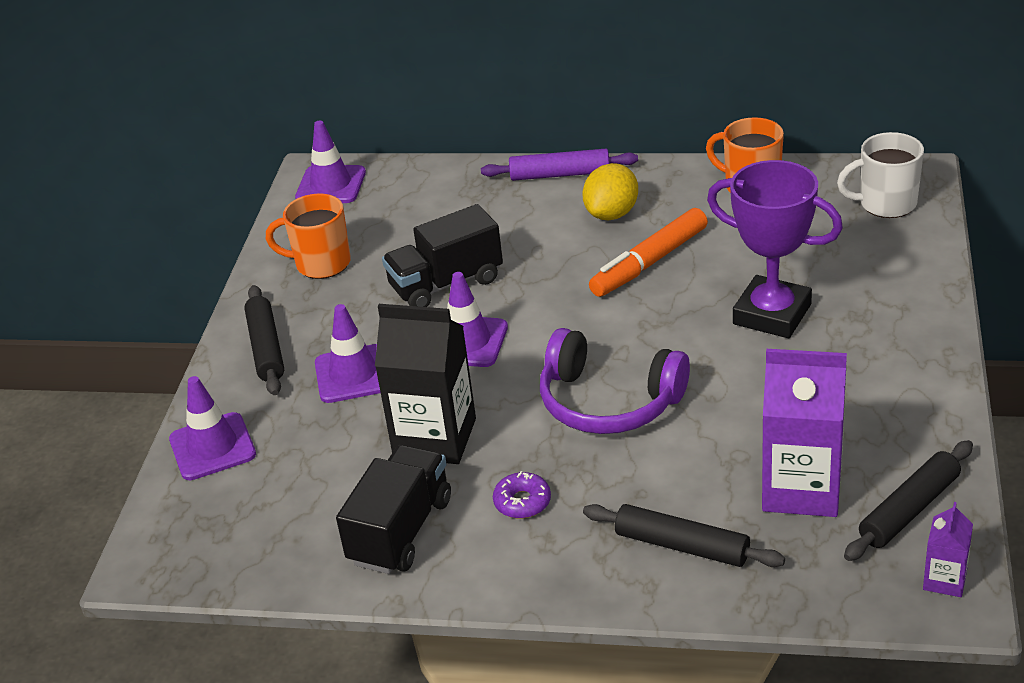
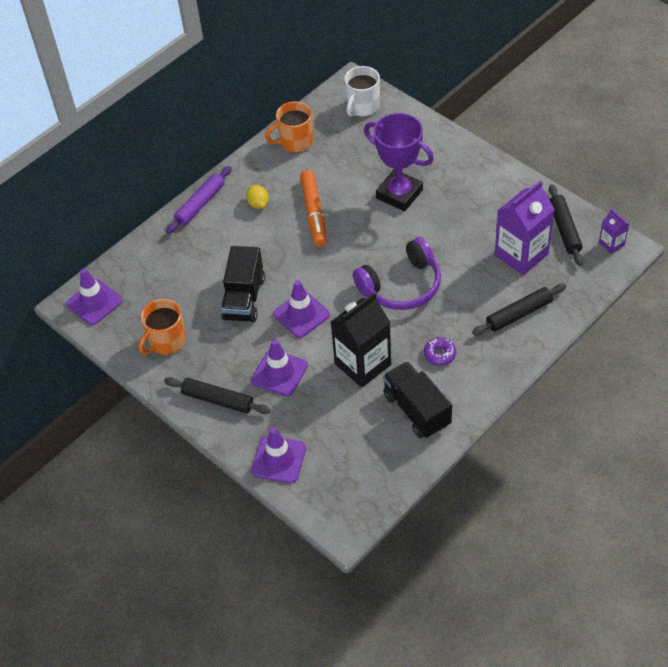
camera: 55 degrees left, 15 degrees up
(612, 214) = (258, 204): yellow lemon -> yellow lemon, size x0.65
(772, 314) = (399, 194): purple trophy -> purple trophy turned 60 degrees clockwise

